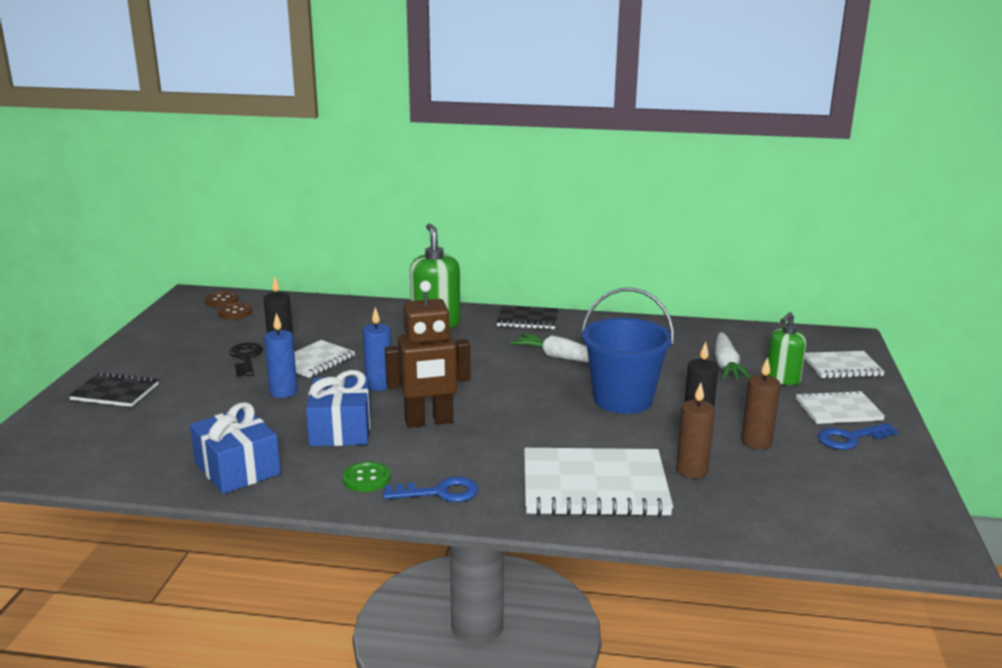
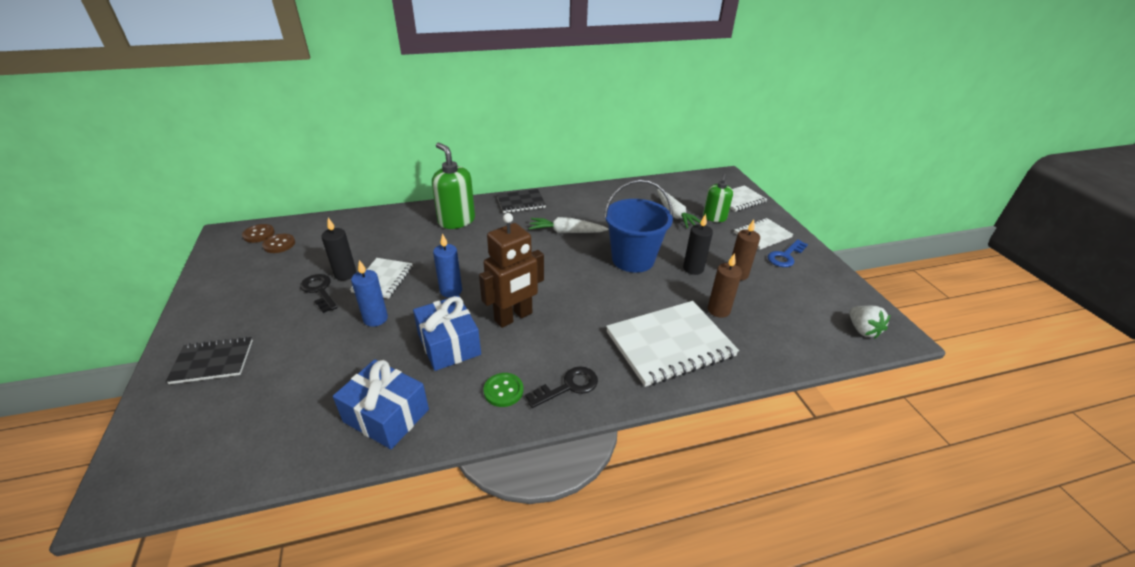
camera: 25 degrees left, 15 degrees up
(439, 492) = (568, 386): blue key -> black key
(888, 536) = (862, 330): none -> white strawberry

